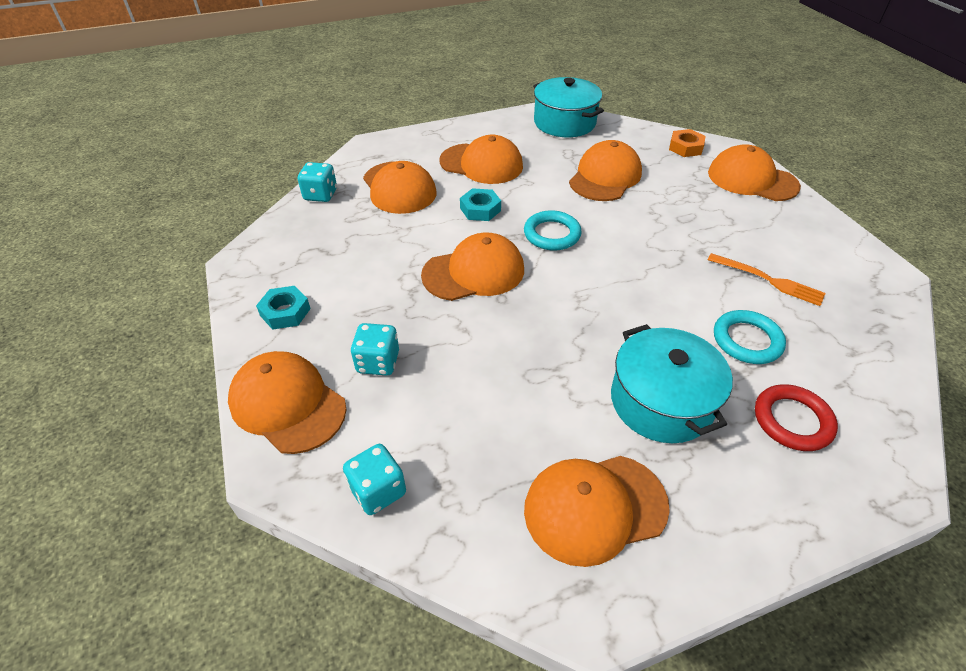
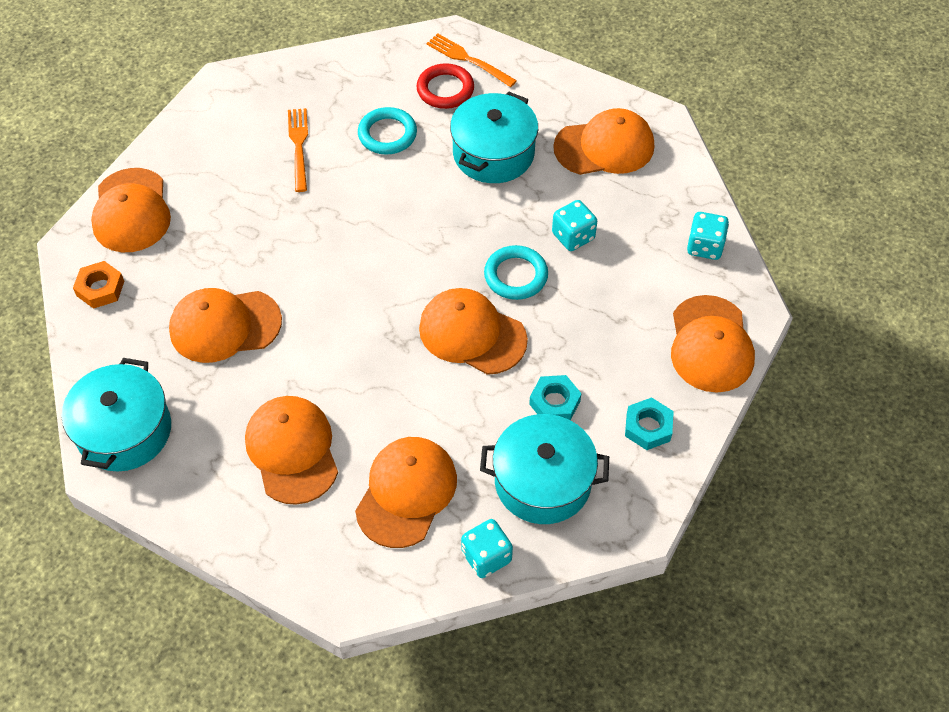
camera: 130 degrees left, 10 degrees up
(327, 240) = (542, 482): none -> turquoise pot
(378, 362) = (624, 323): turquoise dice -> turquoise dice (573, 236)
(480, 209) = (378, 392): turquoise nut -> turquoise nut (554, 402)
(552, 234) = (365, 312): turquoise ring -> turquoise ring (516, 275)
(595, 508) = (604, 147): orange cap -> orange cap turned 45 degrees counterclockwise
(839, 473) = (468, 59): none -> orange fork

